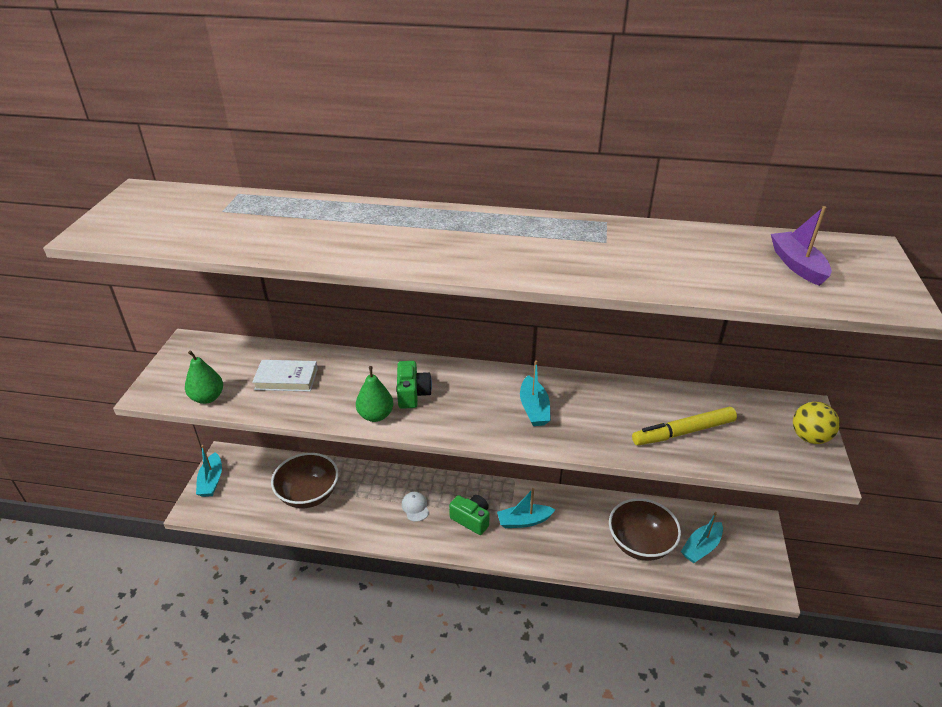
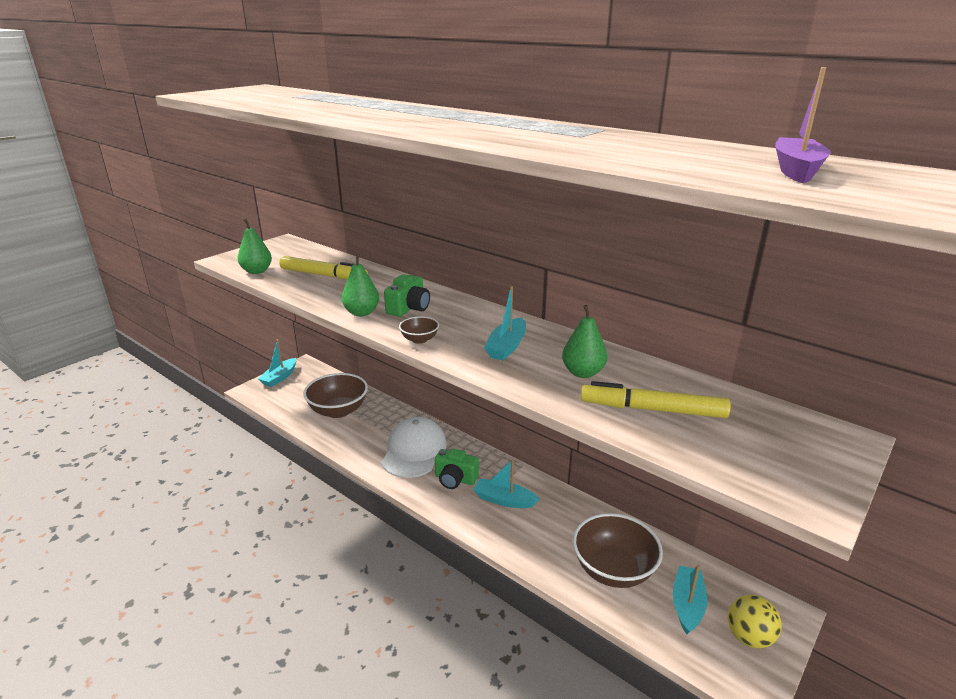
camera: 30 degrees right, 10 degrees down
(286, 379) = (323, 275): white book -> yellow marker
(415, 507) = (414, 451): white cap -> white cap, size x2.26
(458, 428) = (419, 339): none -> brown bowl
(471, 519) = (455, 479): green camera -> green camera turned 135 degrees clockwise
(611, 414) = (583, 373): none -> green pear
(701, 547) = (687, 605): turquoise boat -> turquoise boat turned 120 degrees clockwise
(809, 437) = (825, 465): yellow ball -> yellow ball (749, 637)

